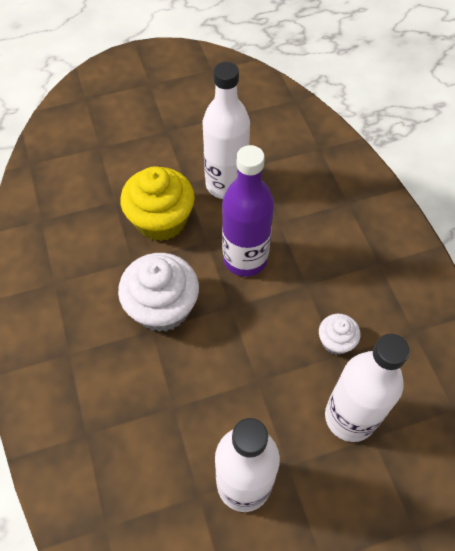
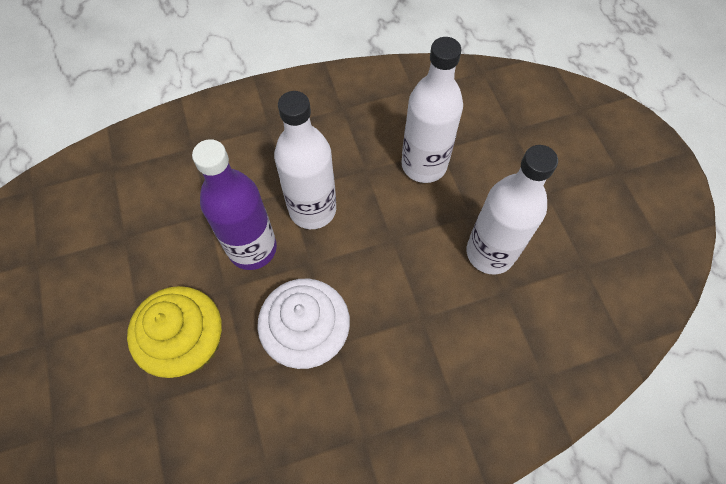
camera: 90 degrees left, 5 degrees up
(226, 184) = (147, 268): white bottle -> white bottle (312, 209)
(336, 341) = (351, 170): white cupcake -> none

